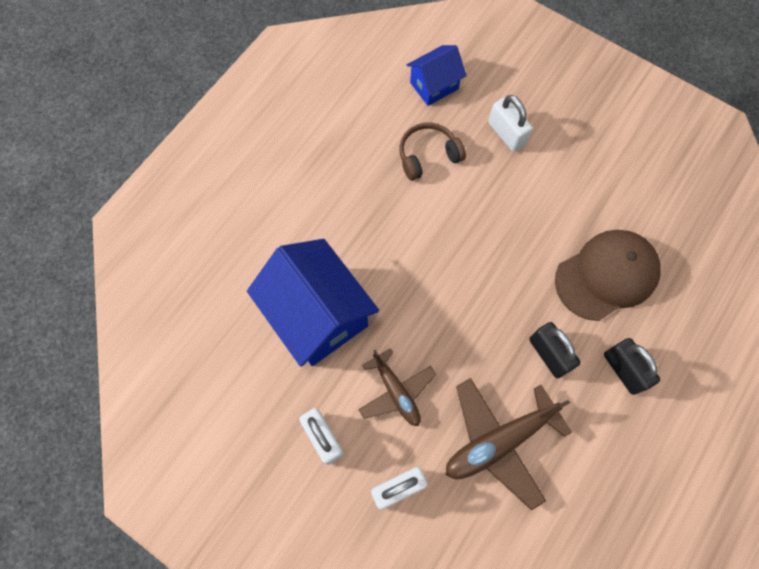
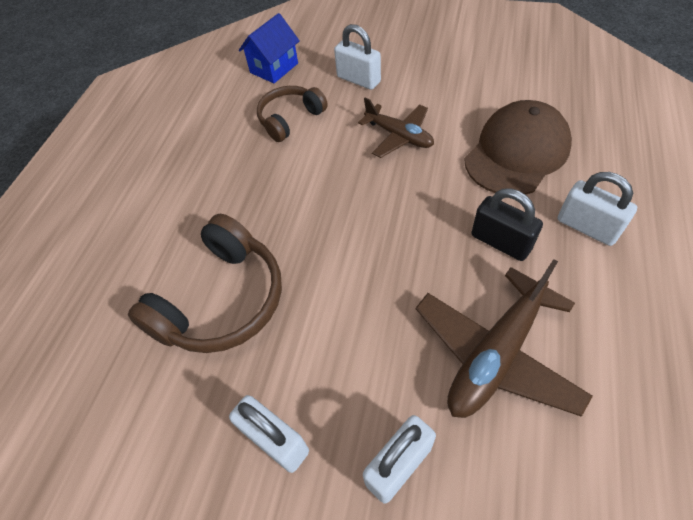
camera: 15 degrees left, 15 degrees down
(317, 315) = (222, 301): blue house -> brown headphones
(396, 391) = (347, 347): brown plane -> brown plane (399, 136)
(623, 370) = (587, 227): black padlock -> white padlock

